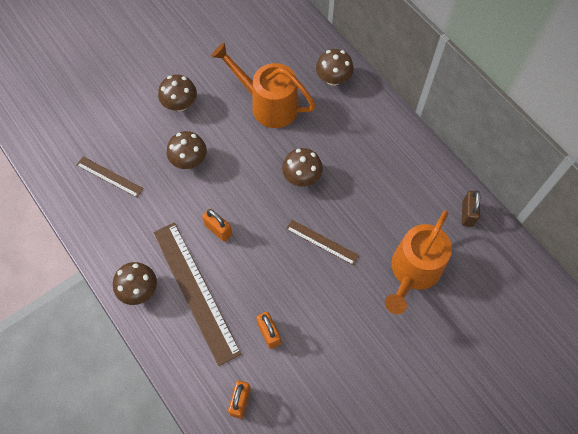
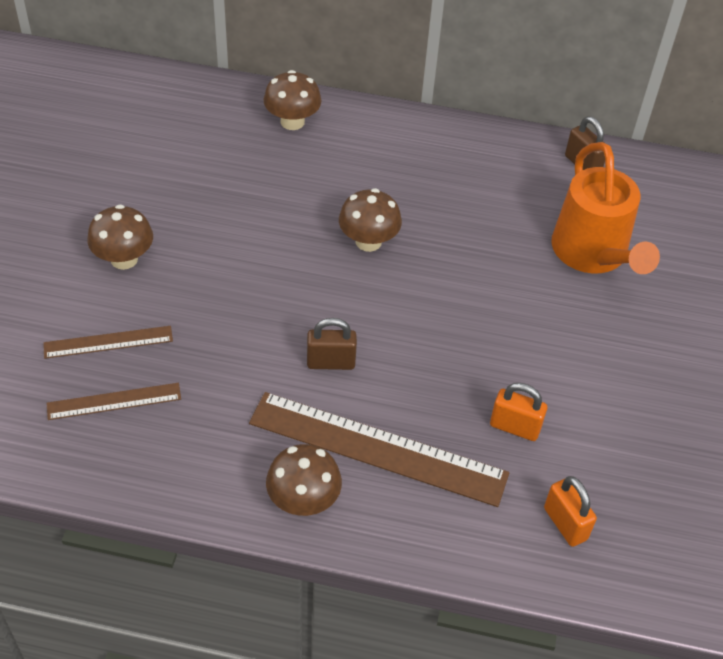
camera: 45 degrees left, 15 degrees down
(189, 160) = (207, 312): brown mushroom -> none
(218, 230) = (331, 362): orange padlock -> brown padlock
(268, 104) = (242, 192): orange watering can -> none
(322, 242) = (466, 291): brown ruler -> brown ruler (108, 342)

